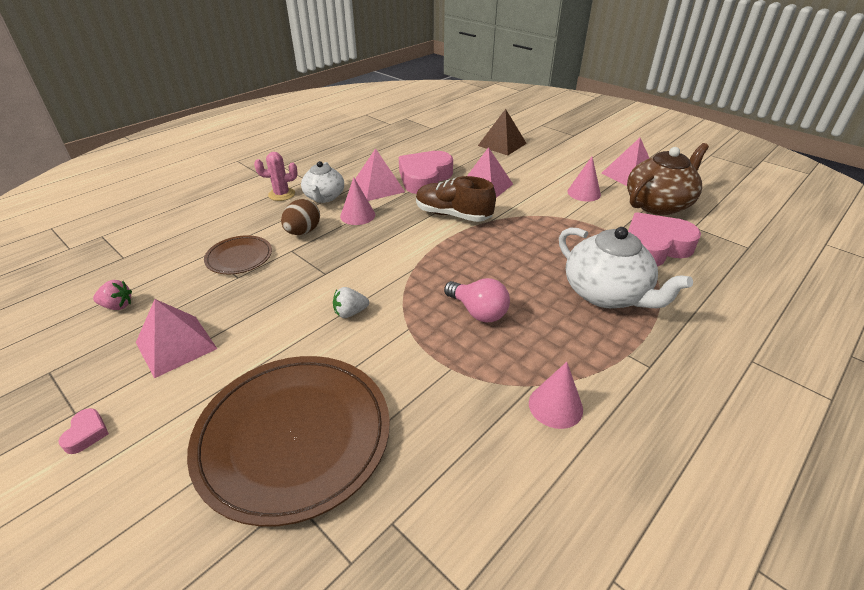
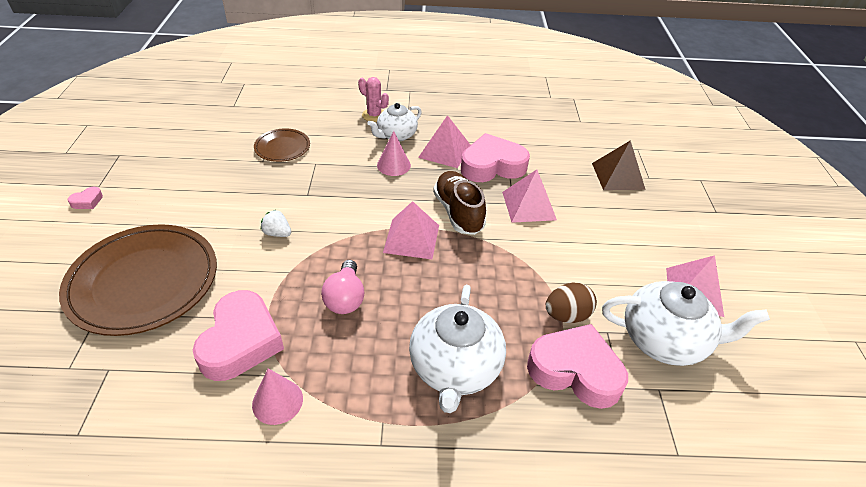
camera: 45 degrees right, 5 degrees up
(117, 306) = (189, 137): pink strawberry -> none
(176, 345) = (178, 182): pink pyramid -> pink pyramid (411, 238)
(303, 232) = (342, 154): brown egg -> brown egg (566, 315)
(460, 398) = (241, 341): none -> pink heart
(584, 193) = (608, 274): pink cone -> none
(658, 204) = (664, 340): brown teapot -> white teapot

